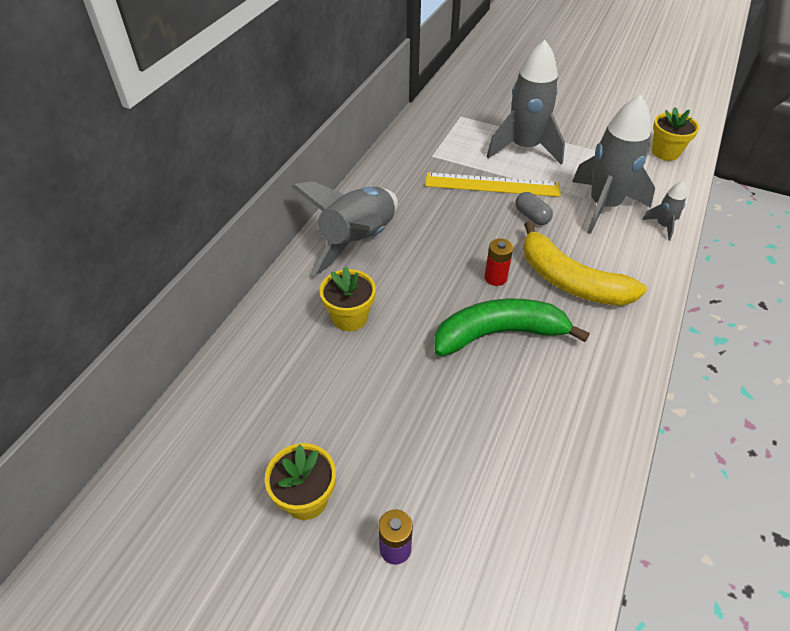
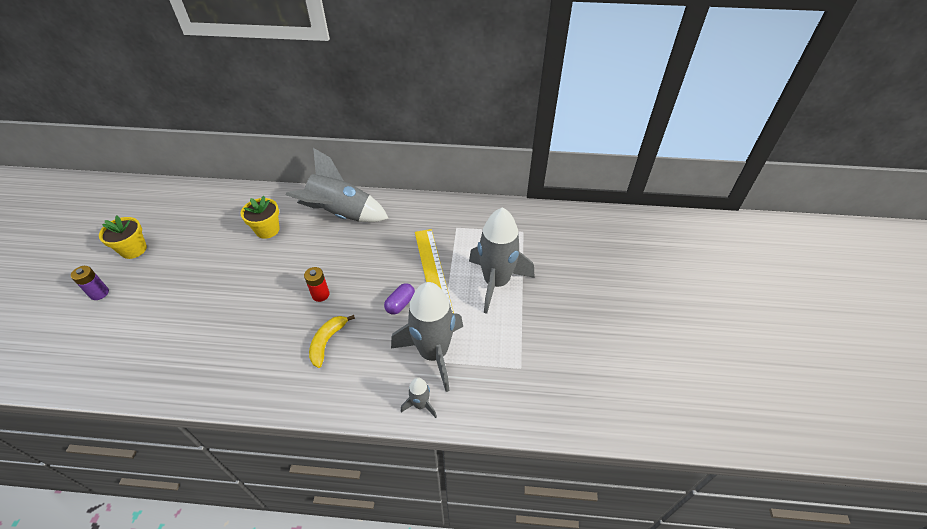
camera: 70 degrees right, 0 degrees up
(499, 334) = (263, 307): green banana -> none
(531, 216) = (400, 304): grey capsule -> purple capsule
(570, 281) = (327, 342): yellow banana -> yellow banana, size x0.56
(665, 152) = (548, 398): yellow flower pot -> none

